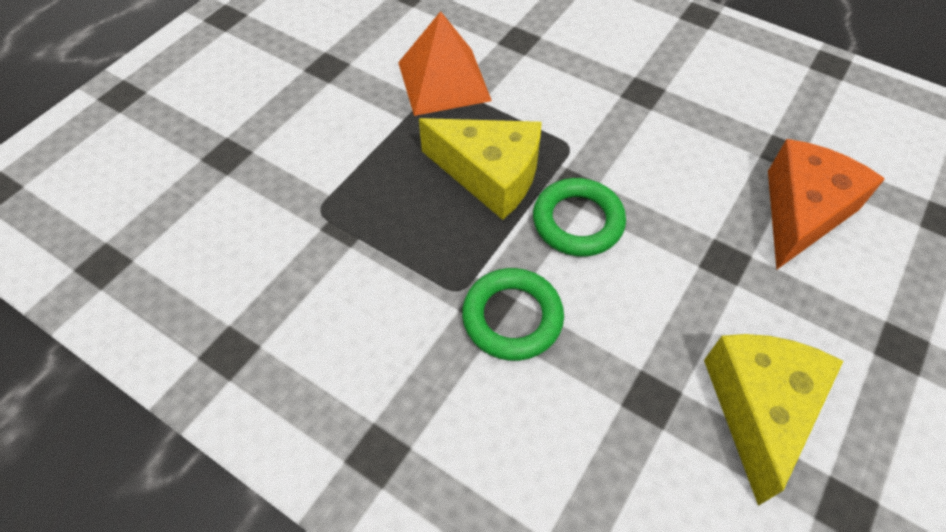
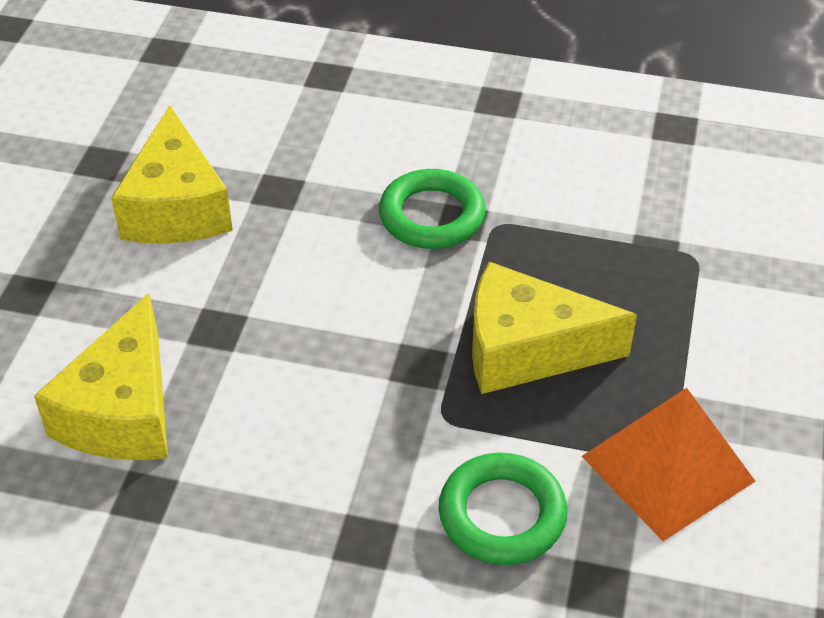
camera: 160 degrees right, 10 degrees down
(577, 221) = (398, 324): green ring -> green ring (502, 515)
(802, 212) = (123, 411): orange cheese -> yellow cheese

